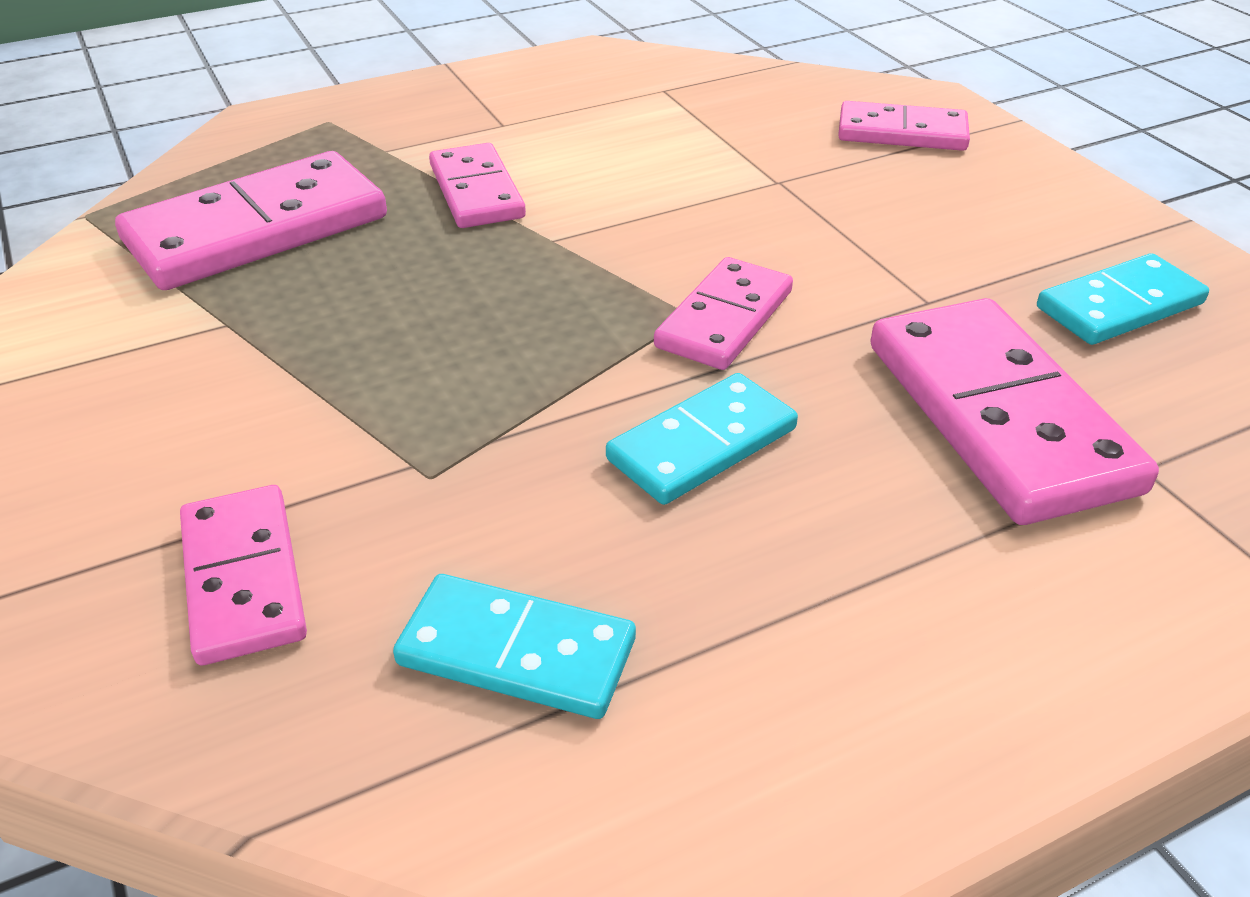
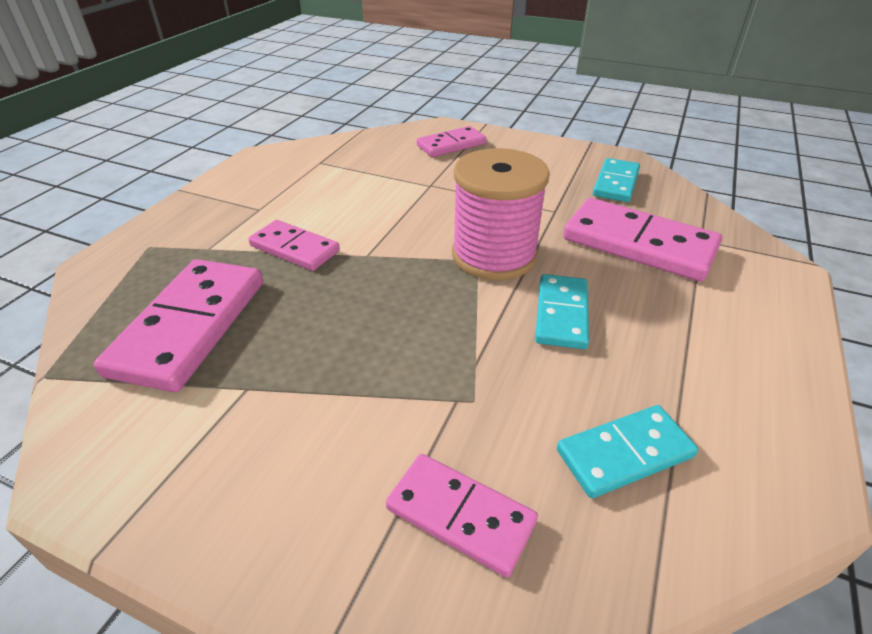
camera: 40 degrees left, 0 degrees up
(724, 319) = (494, 255): pink domino -> pink spool

